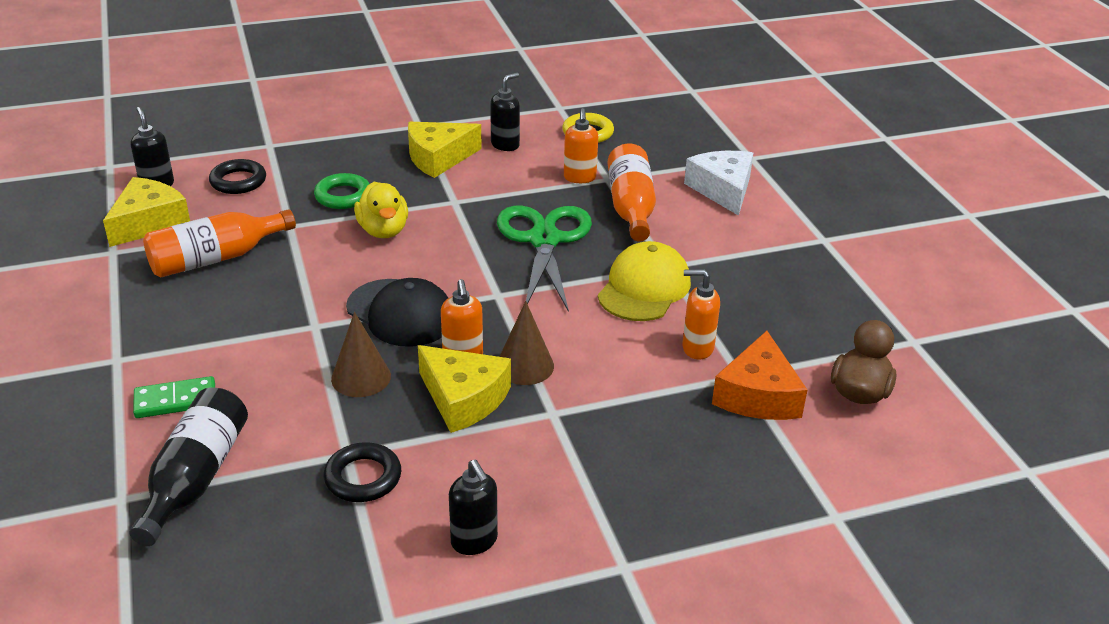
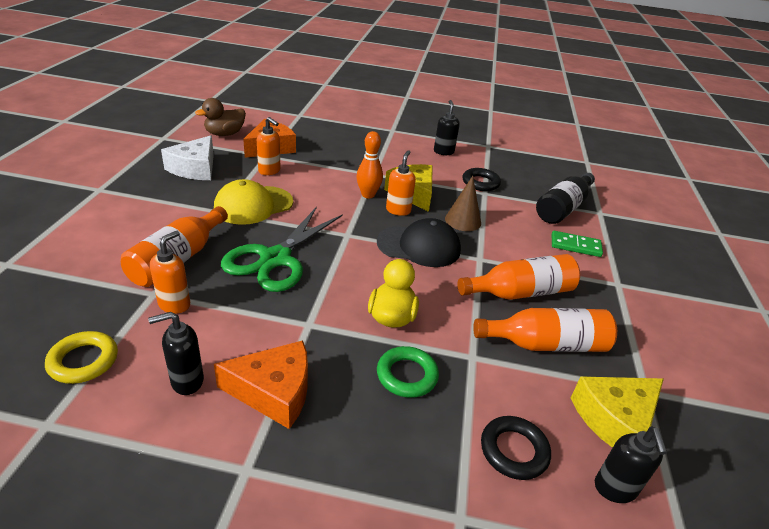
camera: 155 degrees left, 0 degrees up
(252, 301) = (520, 292): none -> orange bottle
(400, 313) = (419, 246): black cap -> black cap turned 120 degrees clockwise
(438, 158) = (274, 392): yellow cheese -> orange cheese
(525, 366) = (368, 195): brown cone -> orange bowling pin
(722, 190) = (87, 245): white cheese -> white cheese (195, 168)

